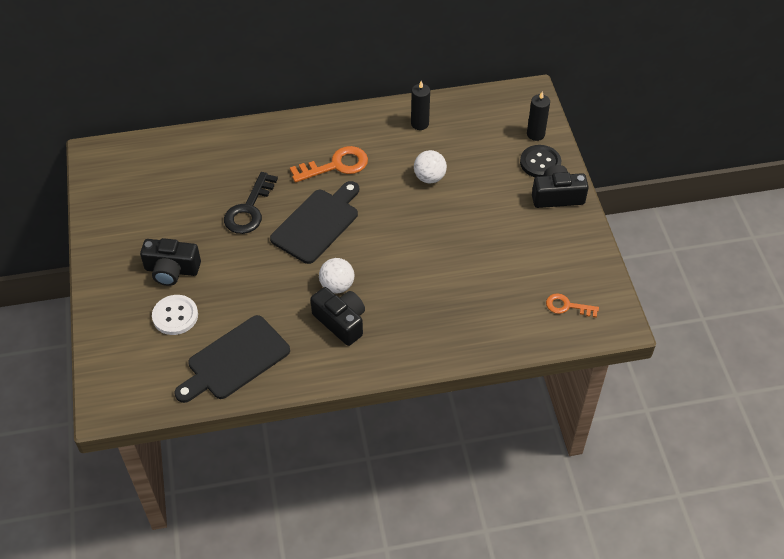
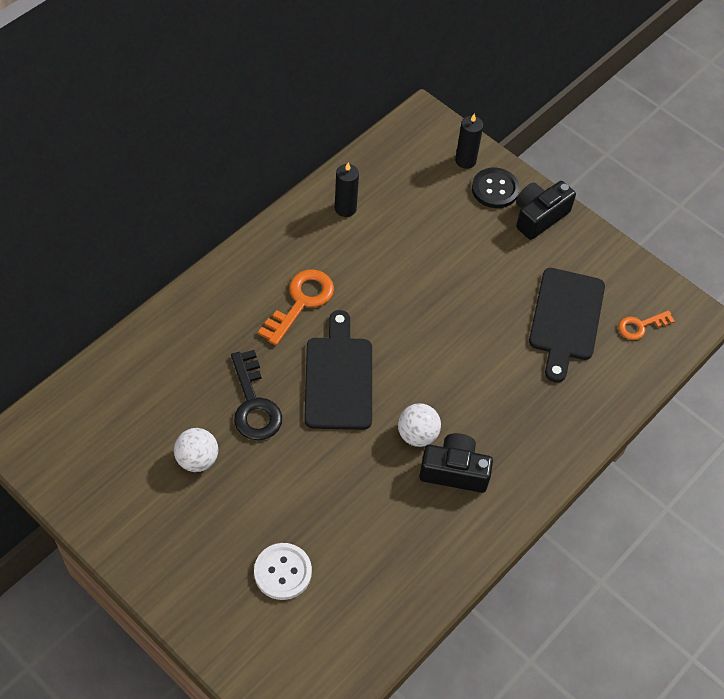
camera: 40 degrees left, 5 degrees up
(172, 270) = (232, 523): black camera -> none
(235, 360) = (387, 580): black cutting board -> black cutting board (565, 319)
(429, 177) = (405, 263): white ball -> white ball (197, 459)

